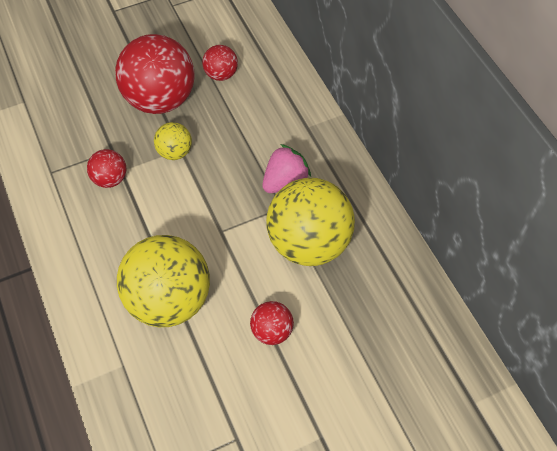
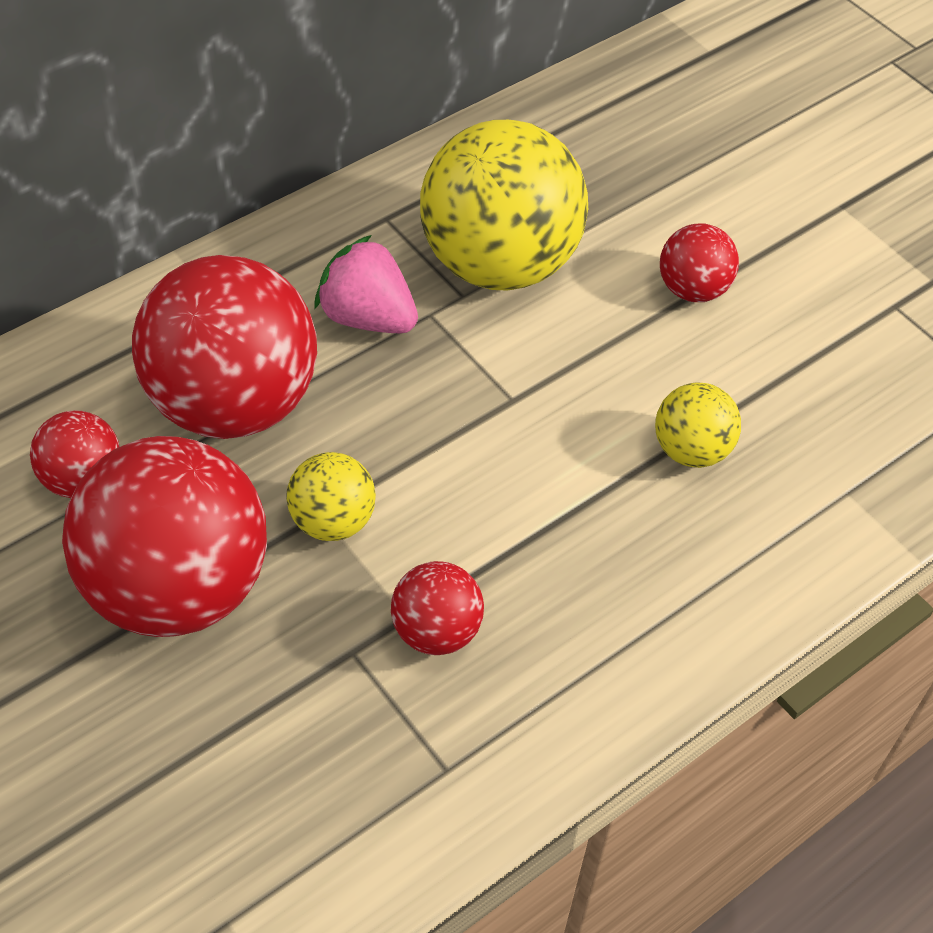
camera: 105 degrees left, 5 degrees down
(169, 300) = (691, 450): yellow ball -> yellow ball, size x0.47
(246, 126) = (234, 403): none -> red ball

